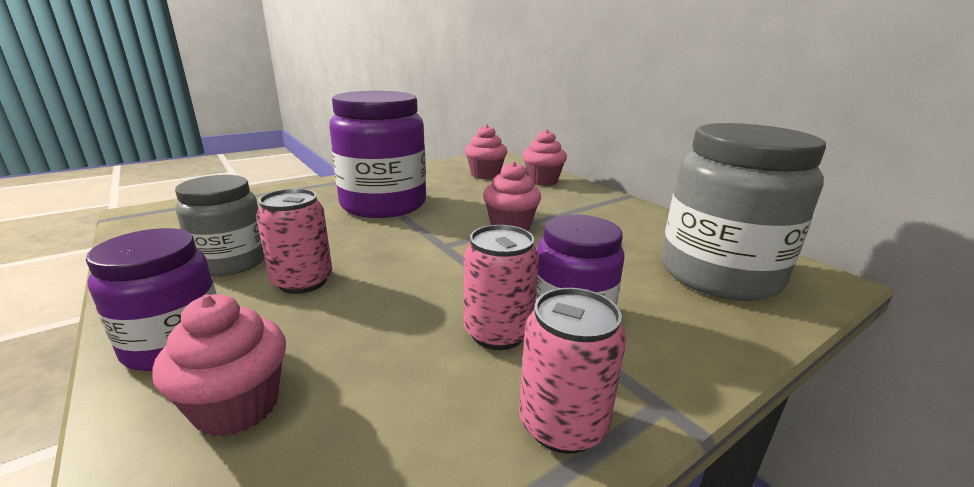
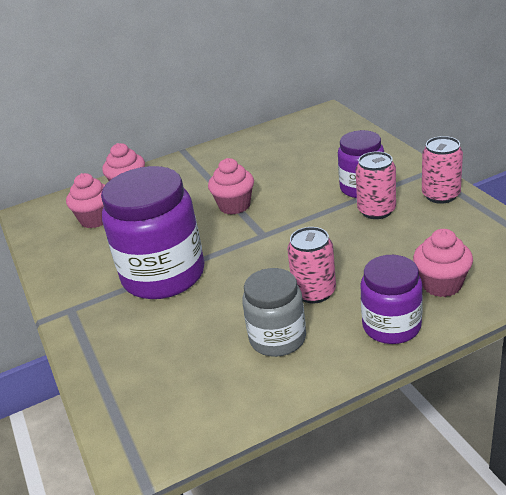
camera: 75 degrees left, 10 degrees up
(718, 274) = (318, 139): grey jar -> none

